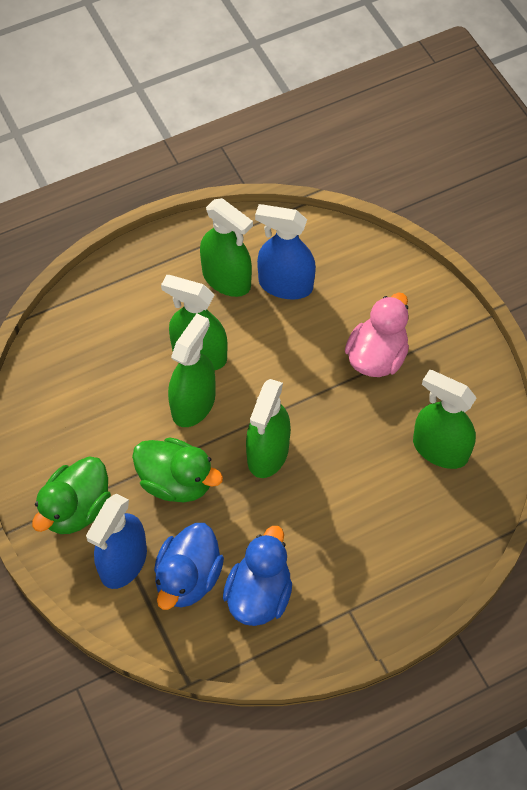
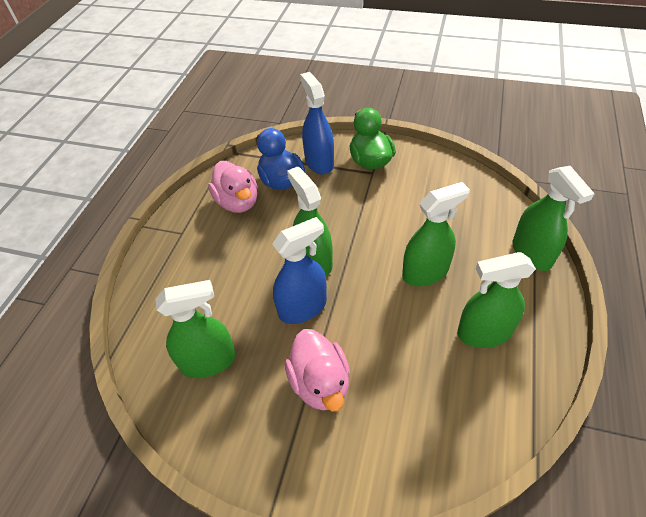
camera: 135 degrees right, 10 degrees down
(176, 482) = (342, 207): green duck -> none
(193, 404) = (388, 246): green spray bottle -> green spray bottle (531, 253)
(259, 594) = (238, 202): blue duck -> pink duck
(285, 285) = (445, 370): blue spray bottle -> blue spray bottle (303, 307)

